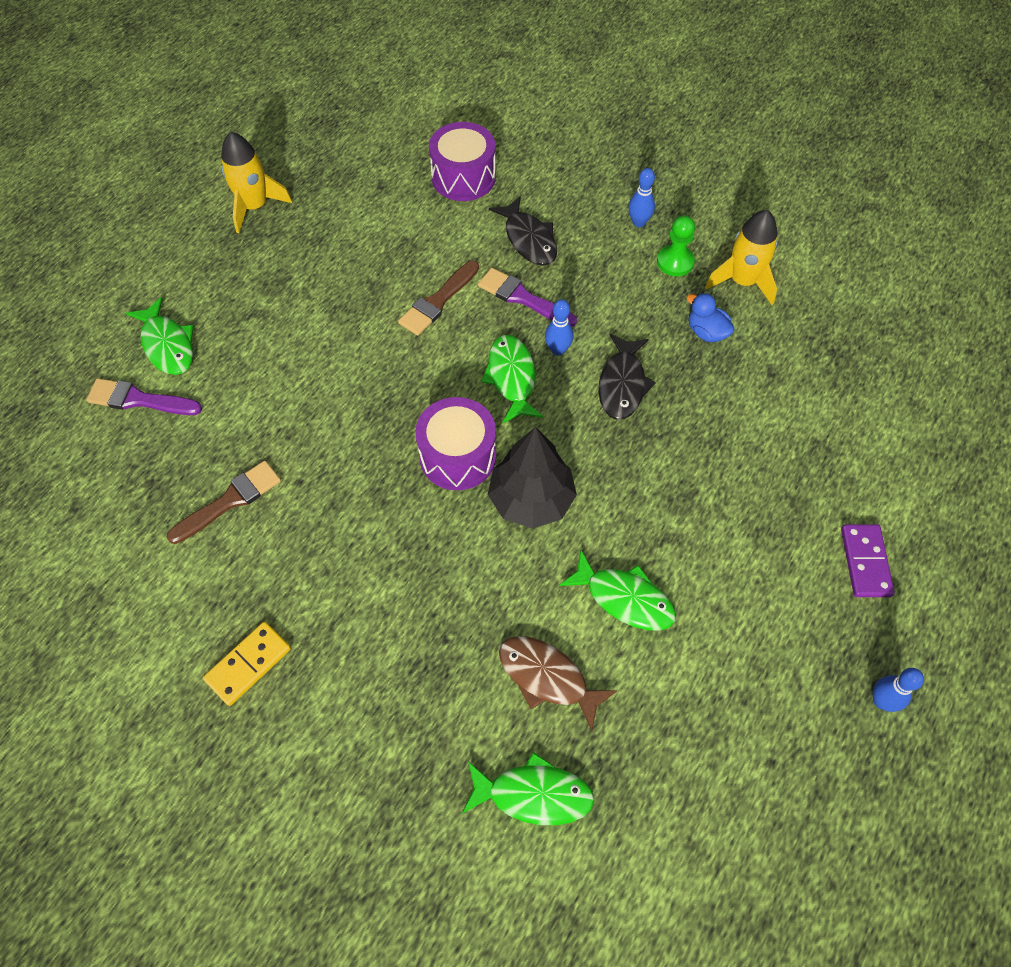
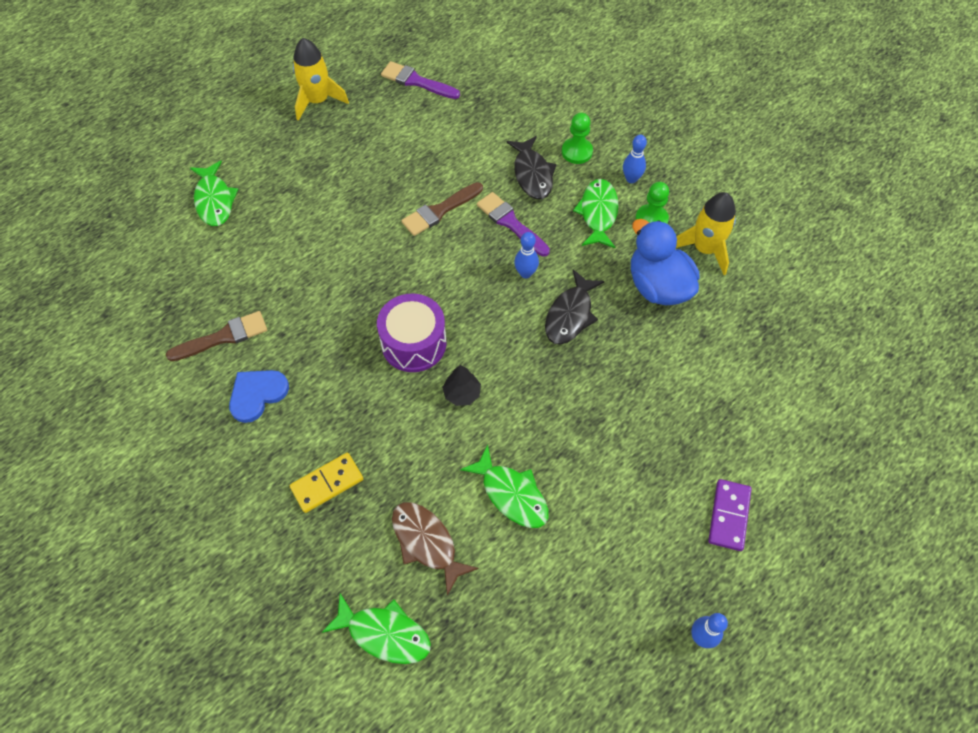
camera: 15 degrees right, 0 degrees up
(139, 400) = (179, 240): purple brush -> purple brush (416, 81)
(248, 664) = (196, 470): yellow domino -> yellow domino (327, 483)
(293, 558) = (257, 394): none -> blue heart
(463, 177) = (495, 110): purple drum -> none
(511, 378) = (479, 288): green fish -> green fish (598, 213)
(531, 499) = (462, 393): black tree -> black tree, size x0.52
(569, 205) = (577, 152): none -> green pawn
(706, 332) = (658, 286): blue duck -> blue duck, size x1.87

